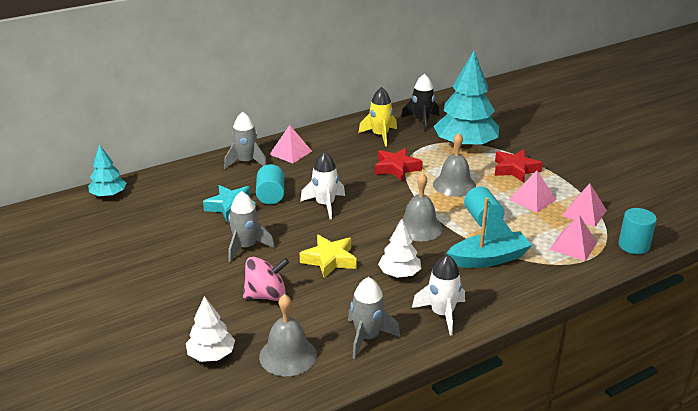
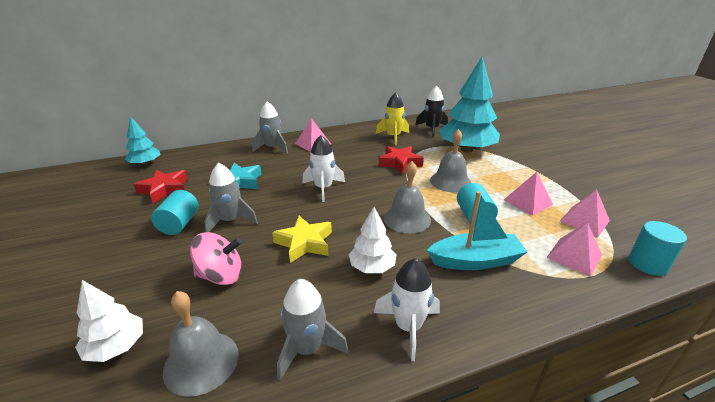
camera: 10 degrees right, 0 degrees up
(271, 196) = (279, 176): turquoise cylinder -> turquoise cylinder (179, 224)
(515, 169) = (512, 173): red star -> red star (164, 189)

